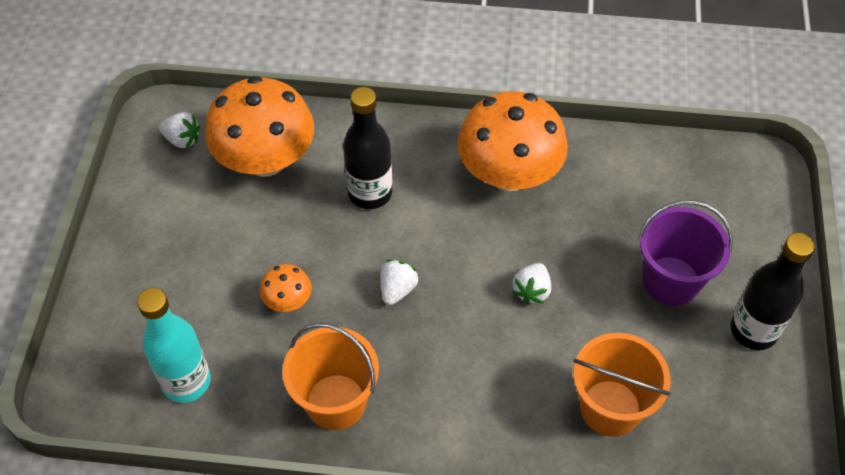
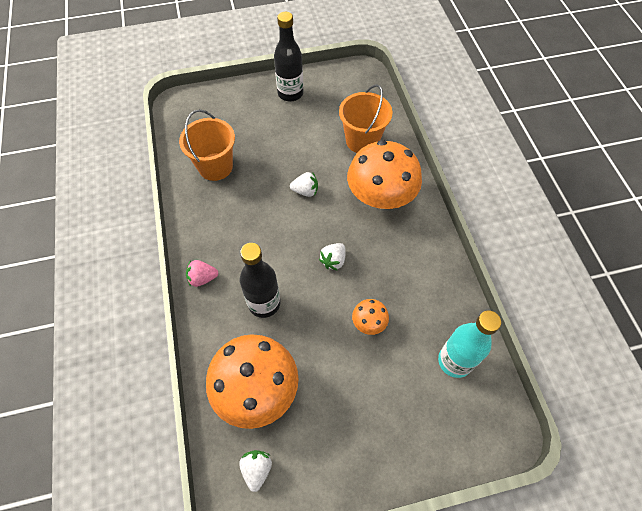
camera: 110 degrees left, 5 degrees up
(336, 402) = (423, 267): orange bucket -> orange bucket (215, 167)
(397, 289) = (333, 261): white strawberry -> white strawberry turned 60 degrees counterclockwise
(434, 138) = (202, 278): none -> pink strawberry
(509, 173) = (221, 225): orange mushroom -> orange mushroom (380, 196)
(671, 281) = (273, 130): purple bucket -> none

